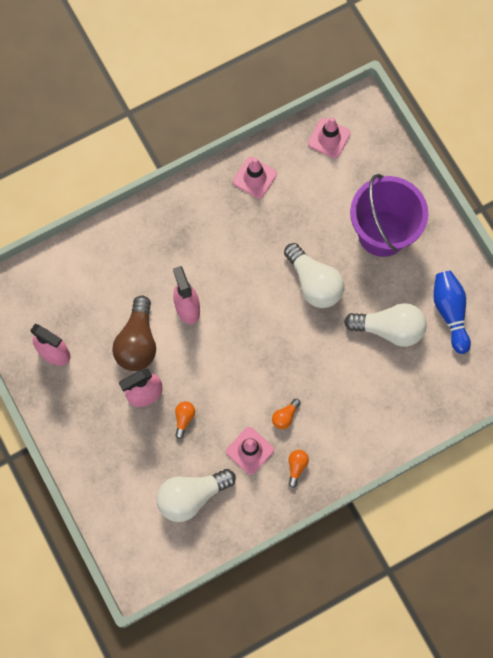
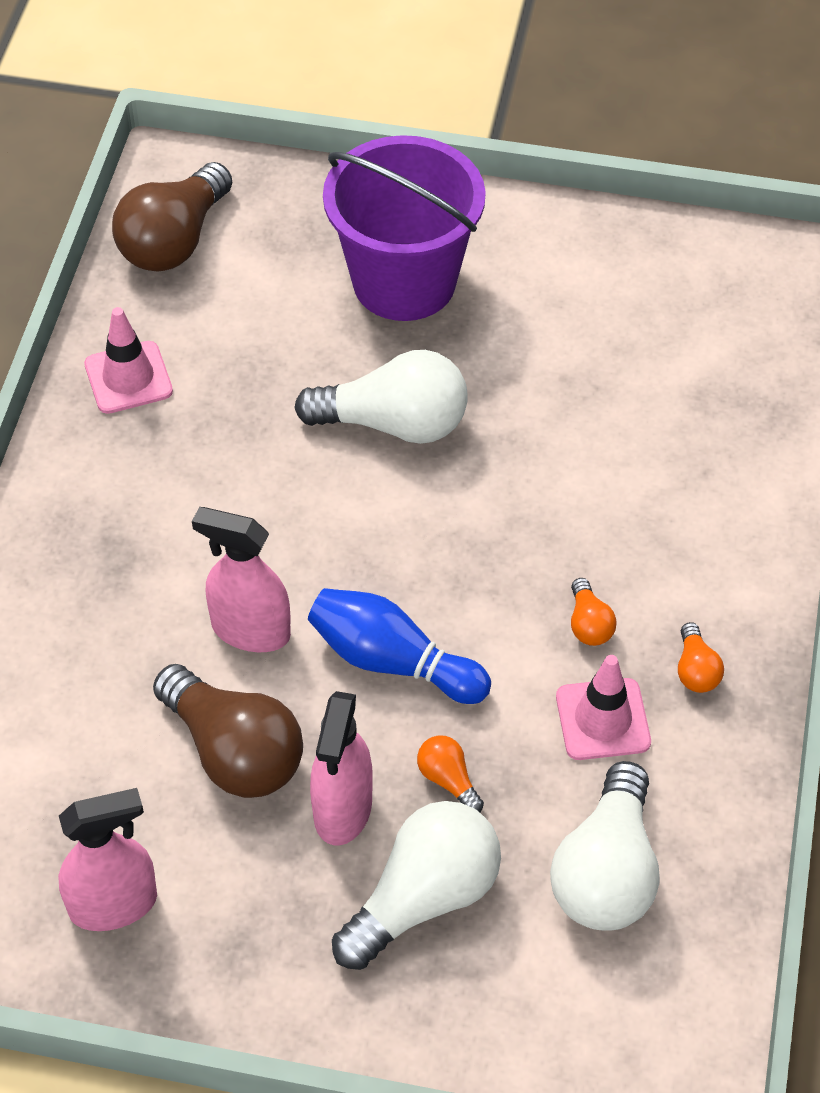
camera: 50 degrees left, 20 degrees down
(296, 467) = (696, 670): orange light bulb -> orange light bulb turned 150 degrees counterclockwise
(329, 138) = (174, 241): pink traffic cone -> brown light bulb
(389, 329) = (574, 379): white light bulb -> white light bulb (424, 898)
(450, 312) = (622, 288): blue bowling pin -> blue bowling pin (393, 661)

